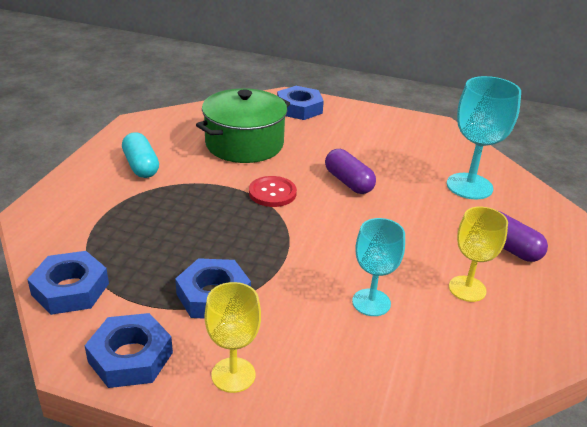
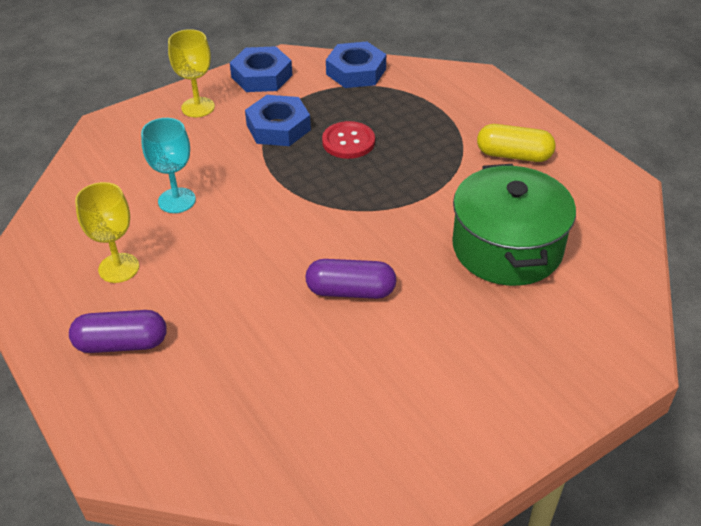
camera: 130 degrees right, 10 degrees up
(141, 166) = (514, 155): turquoise capsule -> yellow capsule
(272, 193) = (384, 221): red button -> red button (348, 142)
(299, 108) = (577, 353): blue nut -> none
(469, 186) = (238, 402): turquoise goblet -> none

